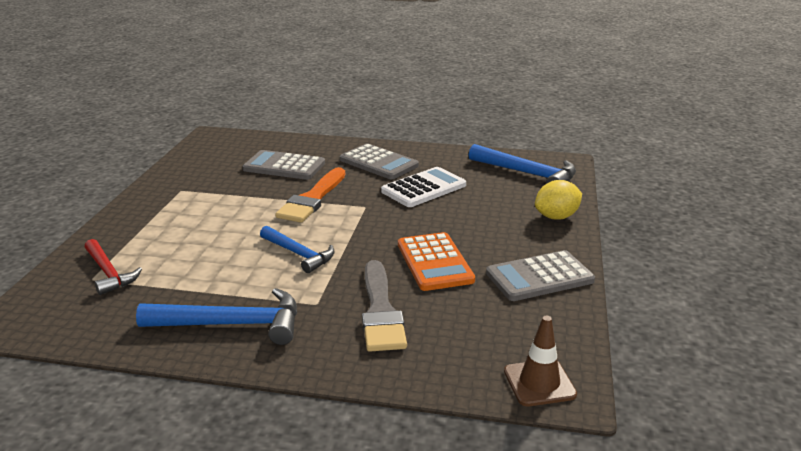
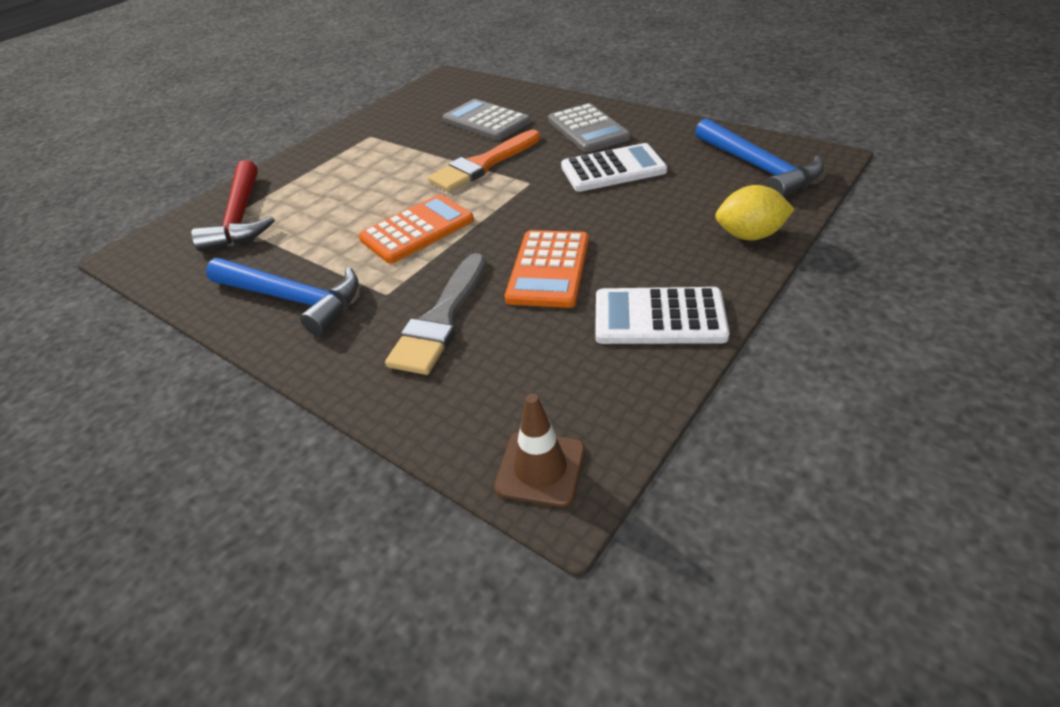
camera: 30 degrees right, 15 degrees up
(109, 273) = (241, 217): red hammer -> red hammer, size x1.51
(299, 254) = (417, 230): blue hammer -> orange calculator
(539, 277) = (659, 317): grey calculator -> white calculator

